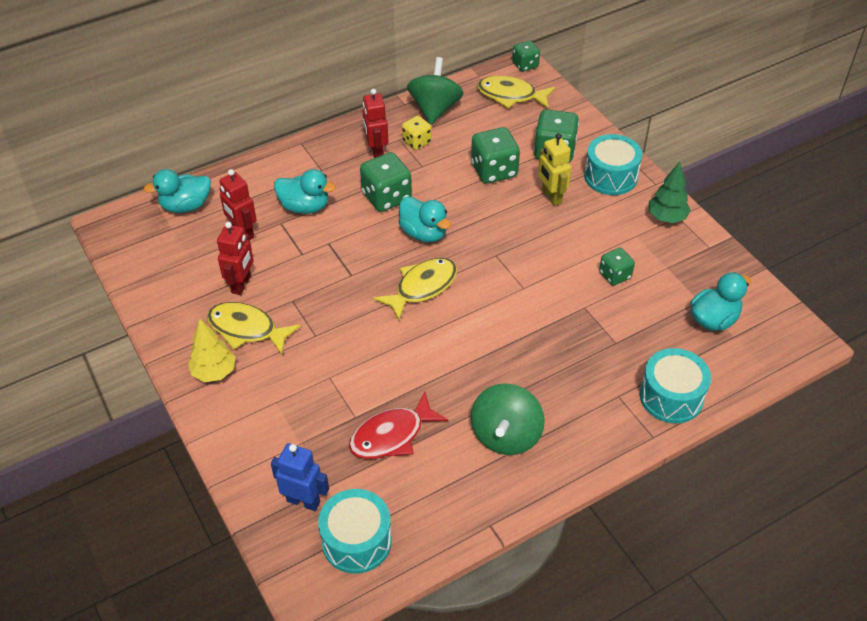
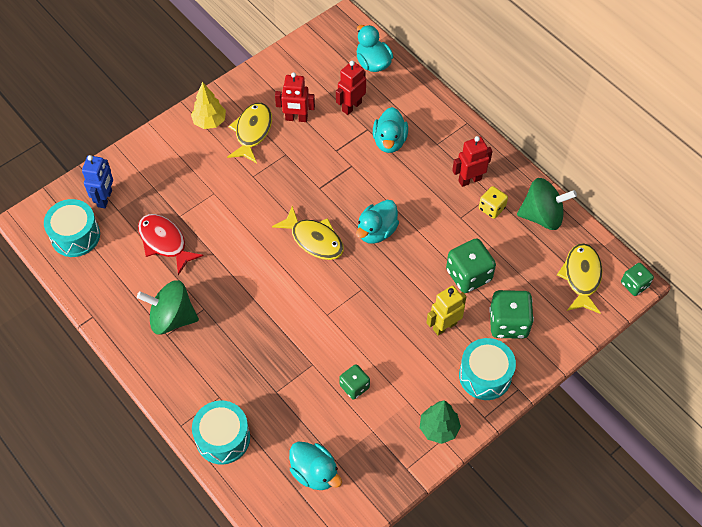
camera: 80 degrees right, 10 degrees up
(386, 197) = (414, 197): green dice -> none

